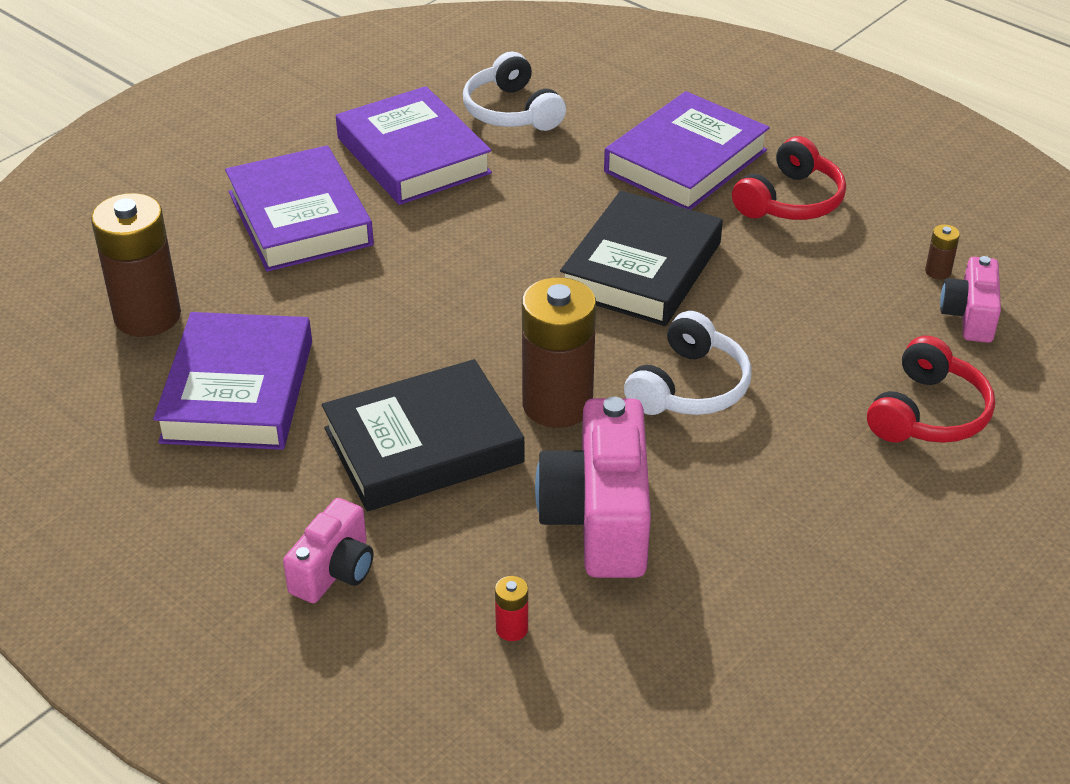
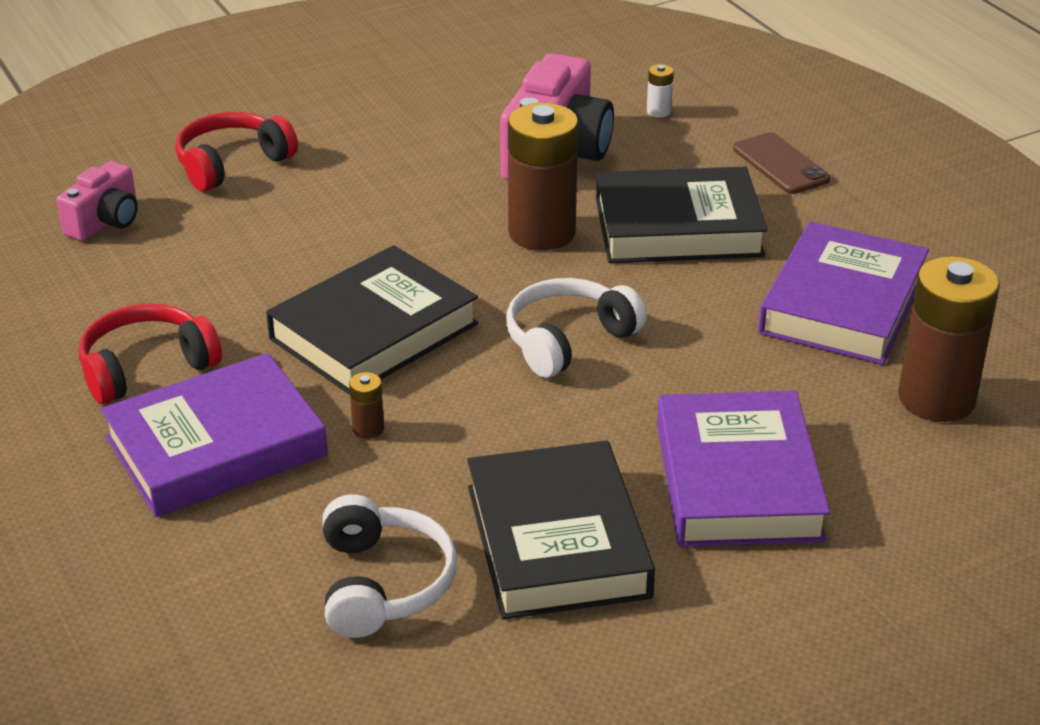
camera: 160 degrees left, 5 degrees down
(334, 570) = (781, 164): pink camera -> brown phone
(413, 155) = (557, 541): purple book -> black book
(512, 629) = (658, 111): red battery -> white battery
(689, 387) = (414, 221): white headphones -> white headphones (568, 340)
(938, 271) = (84, 263): brown battery -> brown battery (368, 429)

